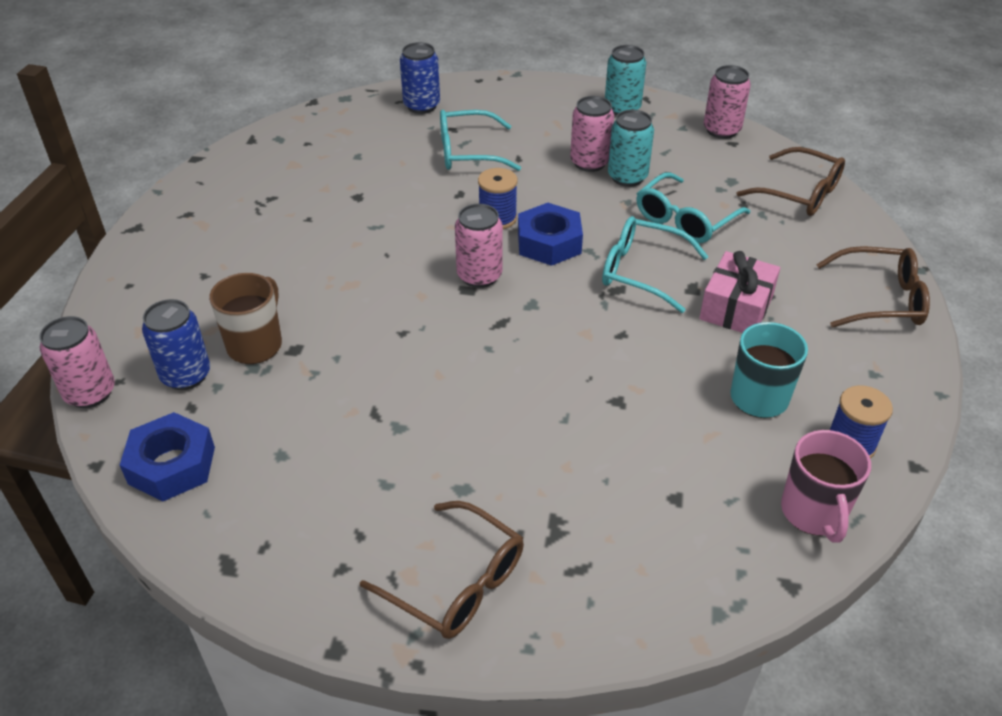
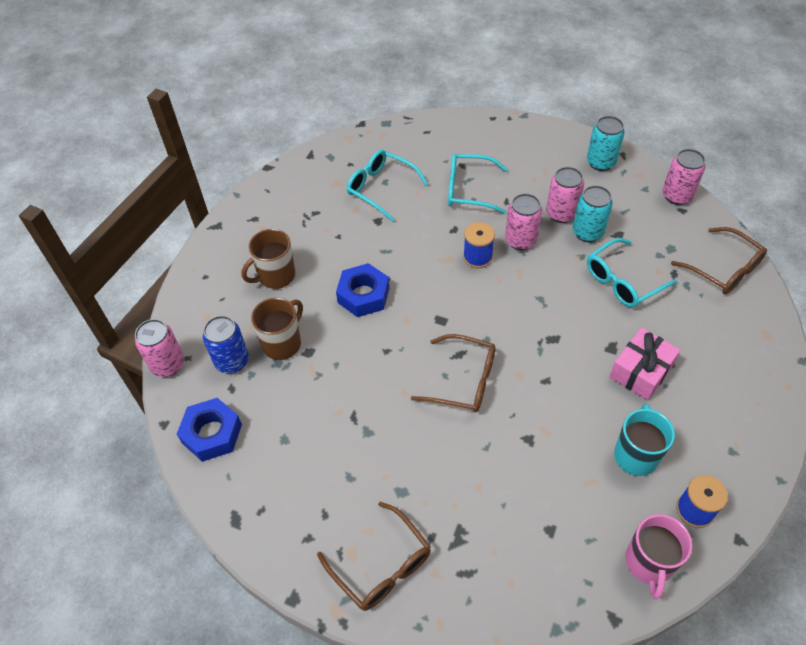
camera: 15 degrees right, 10 degrees up
(230, 271) = (275, 276): none -> brown mug
(421, 106) = (443, 139): blue can -> none
(479, 276) = (452, 309): pink can -> pink can (520, 240)
(549, 243) = (511, 287): blue nut -> blue nut (363, 295)
(642, 272) = (576, 325): turquoise glasses -> turquoise glasses (381, 188)
(880, 299) = (759, 383): brown glasses -> brown glasses (463, 381)

